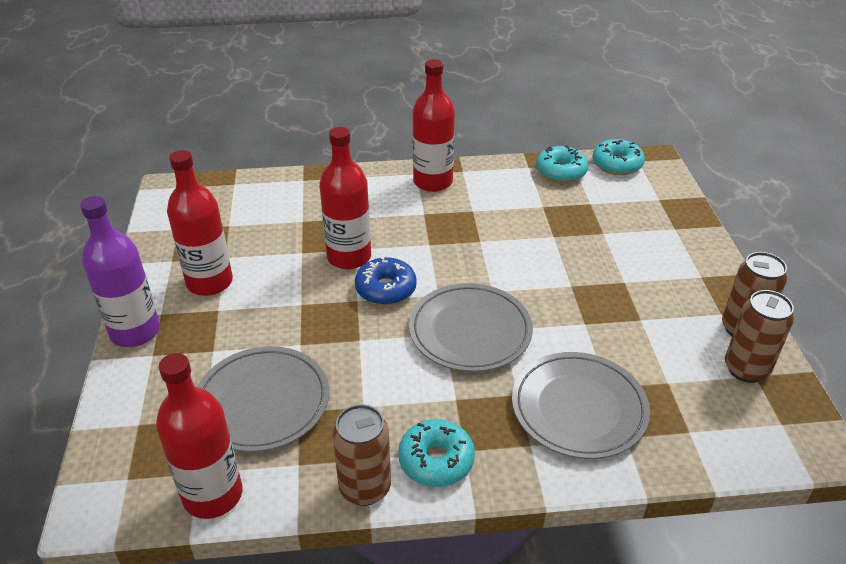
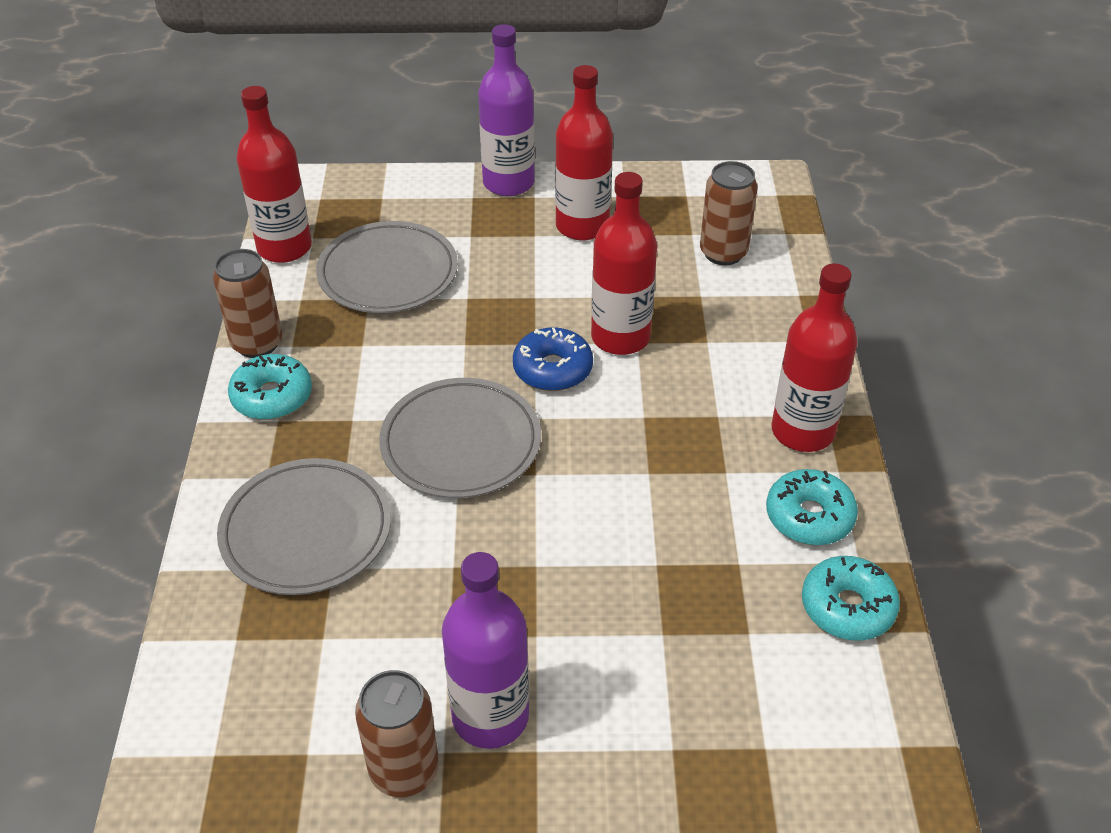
camera: 95 degrees right, 5 degrees up
(617, 164) = (881, 704): turquoise donut -> turquoise donut (809, 517)
(689, 296) = (490, 716): none -> purple bottle
(746, 369) = (322, 745): brown can -> brown can (723, 253)

